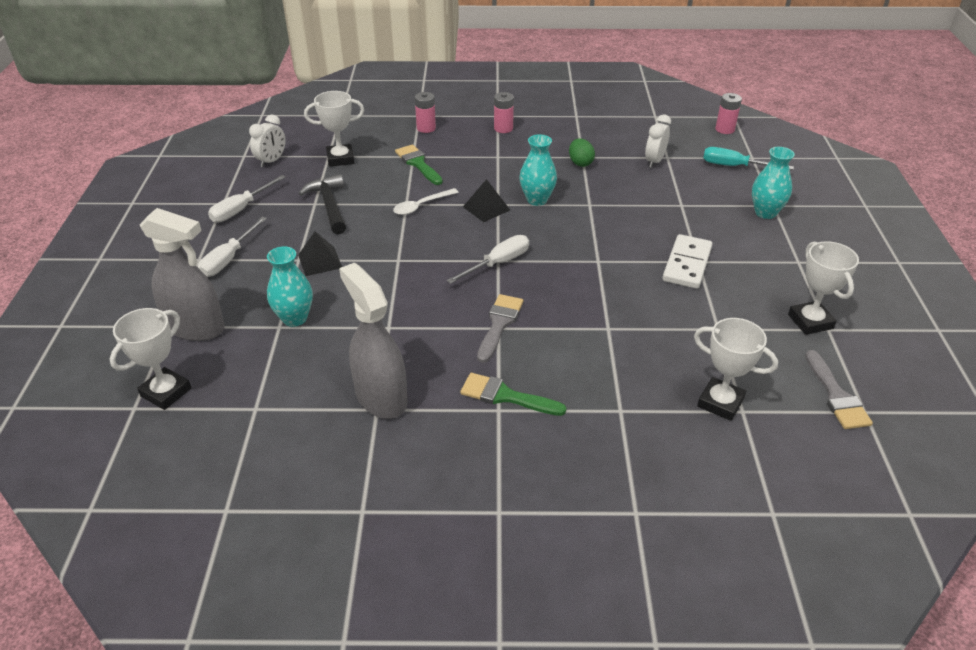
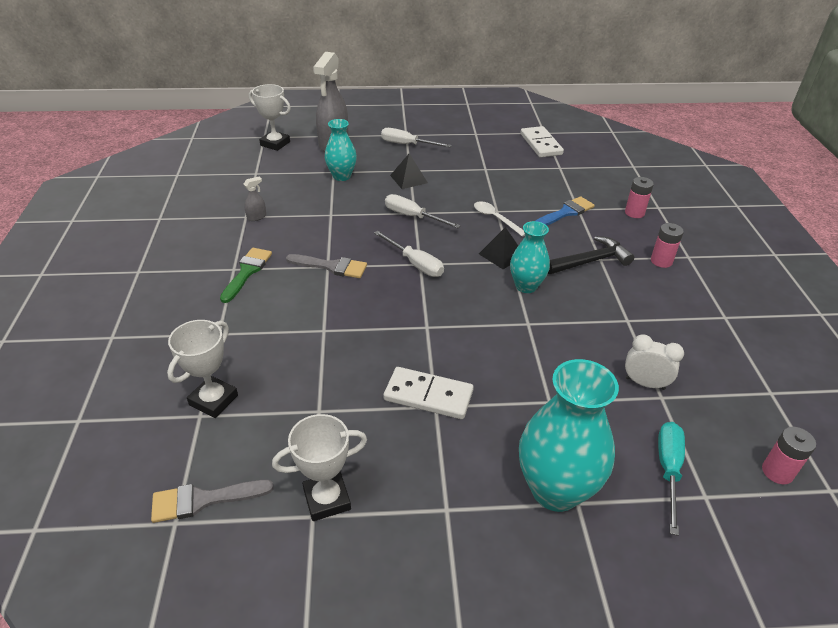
camera: 85 degrees right, 0 degrees up
(241, 209) = (469, 141): white screwdriver -> white screwdriver (412, 216)
(271, 161) = (540, 144): white clock -> white domino
(329, 206) = (483, 175): black hammer -> black hammer (590, 261)
(340, 159) = (557, 173): white trophy -> none
(381, 397) = (257, 217): grey spray bottle -> grey spray bottle, size x0.41
(418, 163) = (566, 212): green brush -> blue brush
(580, 163) = (612, 318): green egg -> none
(765, 212) = (555, 490): turquoise vase -> turquoise vase, size x1.69

